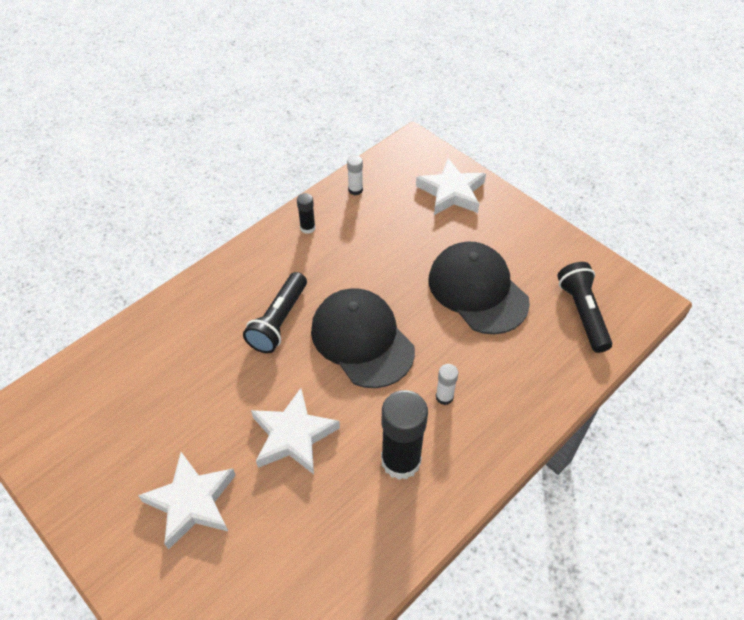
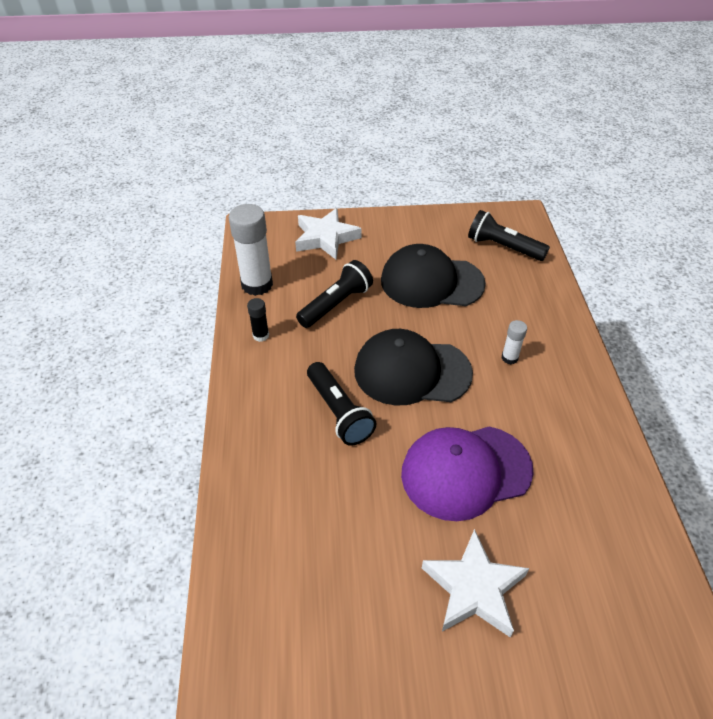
camera: 50 degrees left, 5 degrees down
(293, 435) = (465, 471): white star -> purple cap
(355, 190) = (257, 284): white glue stick -> white glue stick, size x2.09
(385, 248) = (336, 304): none -> black flashlight
(401, 461) = (545, 417): black glue stick -> none

